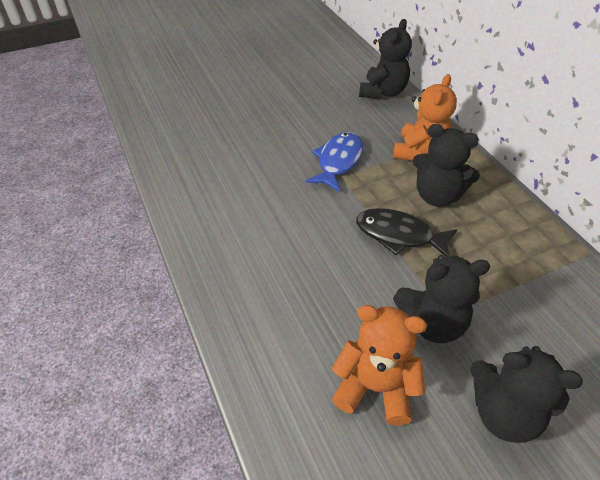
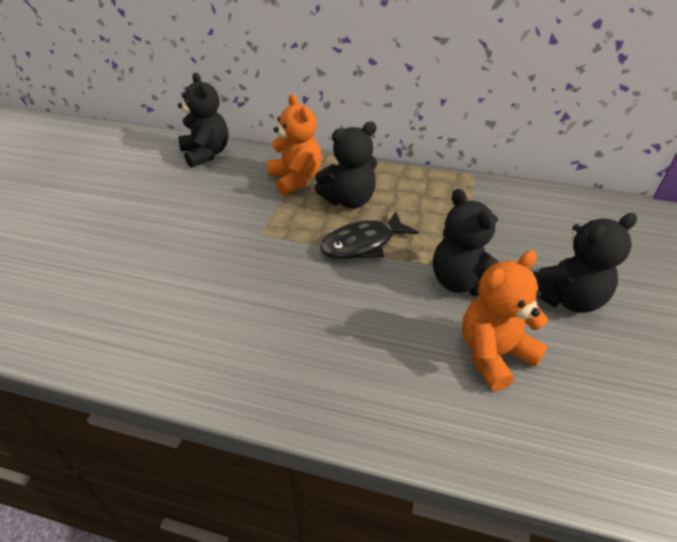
camera: 50 degrees left, 5 degrees down
(338, 161) = (243, 224): blue fish -> none
(432, 323) = (462, 282): black teddy bear -> black teddy bear turned 120 degrees clockwise

